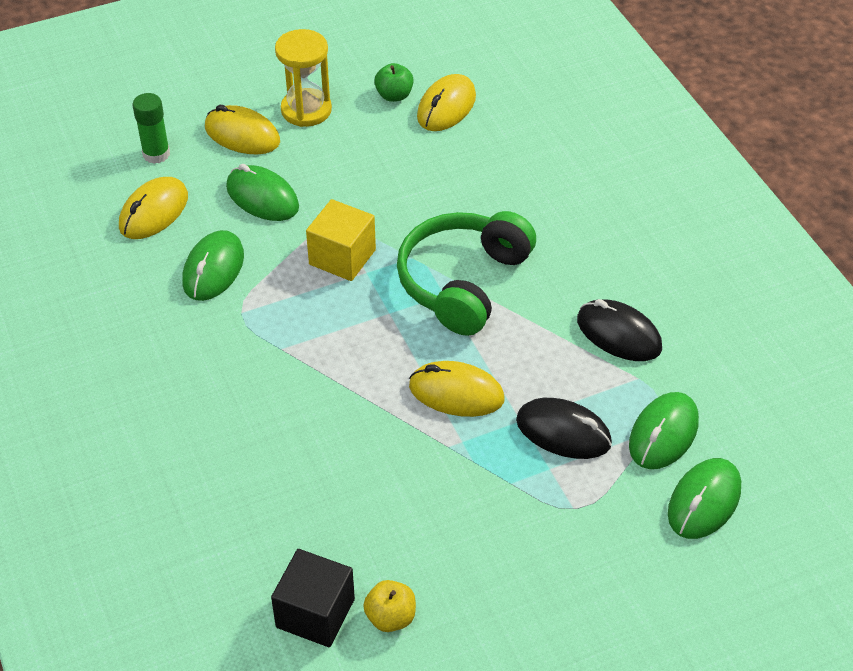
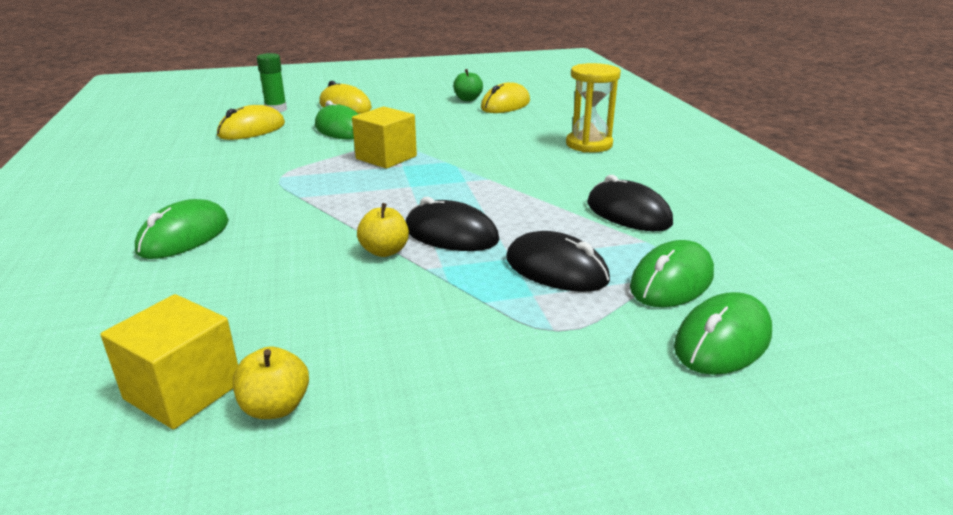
camera: 10 degrees right, 20 degrees down
(213, 269) = (275, 155): green mouse -> green mouse (184, 236)
(306, 110) = (399, 100): yellow hourglass -> yellow hourglass (589, 144)
(315, 613) = (183, 391): black cube -> yellow cube
(403, 427) = (384, 251): none -> yellow apple
(456, 393) = (451, 234): yellow mouse -> black mouse
(463, 282) = (485, 176): green headphones -> none

